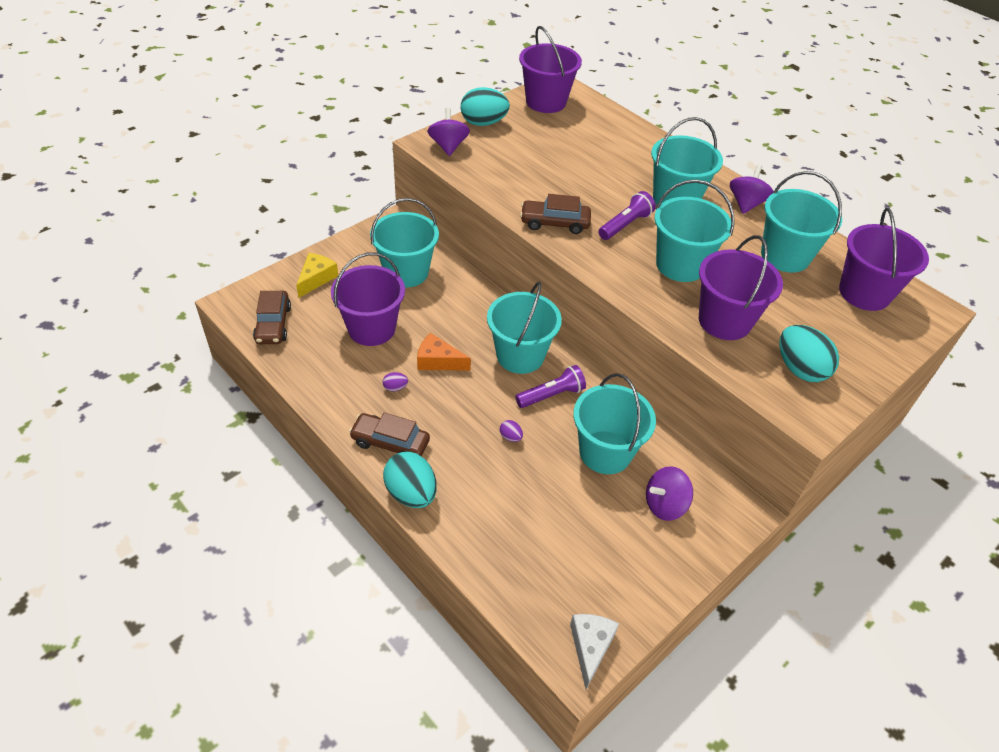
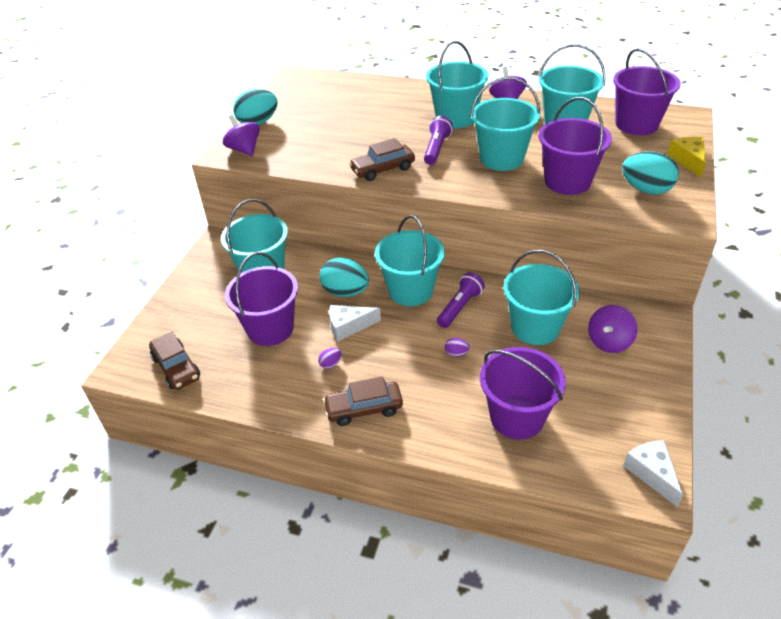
camera: 25 degrees left, 5 degrees down
(316, 278) = (186, 312): yellow cheese -> yellow cheese (688, 160)
(411, 493) = (416, 438): turquoise egg -> turquoise egg (345, 292)
(438, 361) = (349, 326): orange cheese -> white cheese
(546, 102) = (295, 90): purple bucket -> purple bucket (517, 417)

